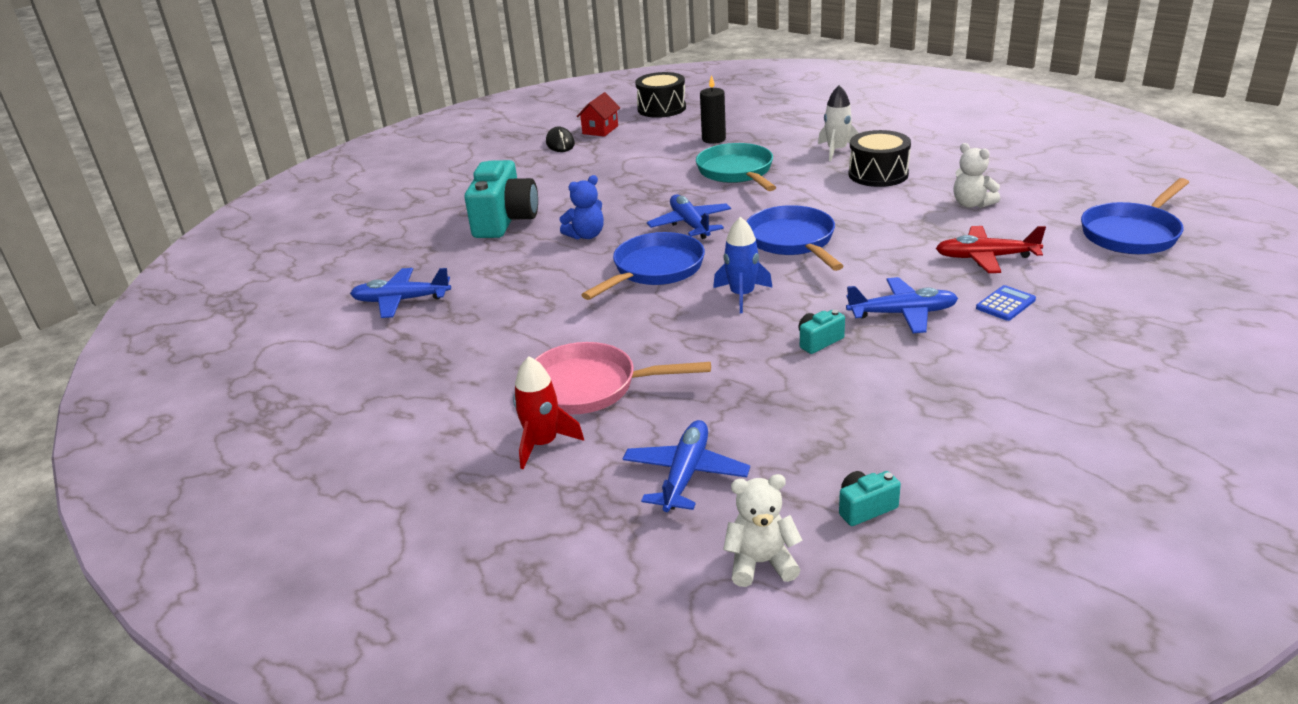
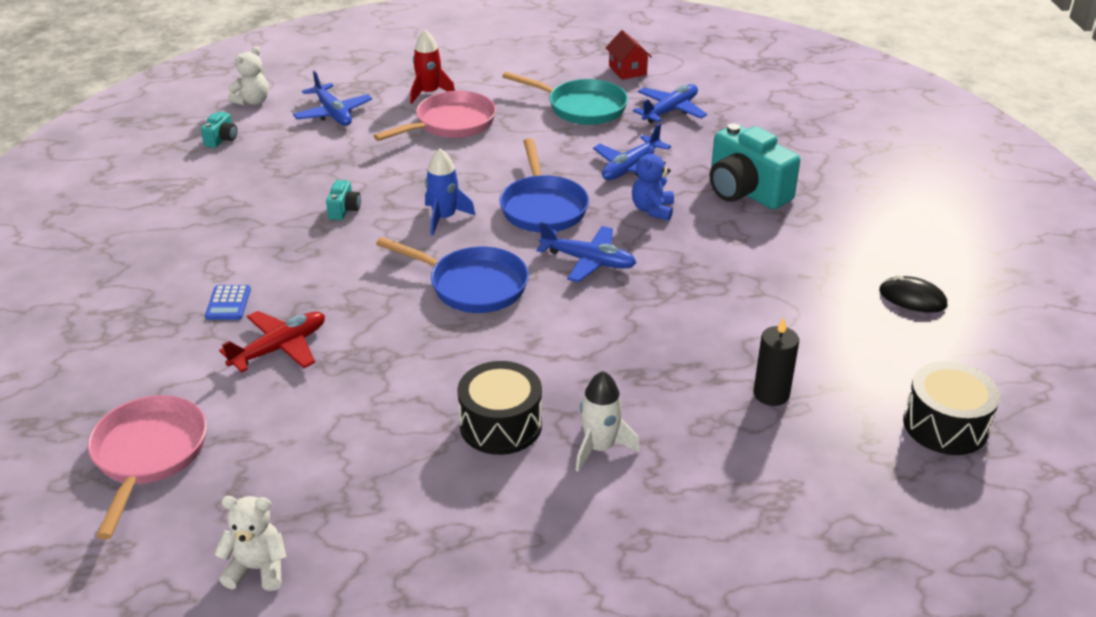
camera: 130 degrees right, 5 degrees up
(600, 130) = (923, 342): red house -> red house (627, 70)
(737, 172) = (654, 349): turquoise pan -> turquoise pan (582, 107)
(903, 314) = (304, 258): blue plane -> blue plane (630, 168)
(971, 204) = (350, 422): white teddy bear -> white teddy bear (257, 569)
(1132, 234) = (148, 455): blue pan -> pink pan

